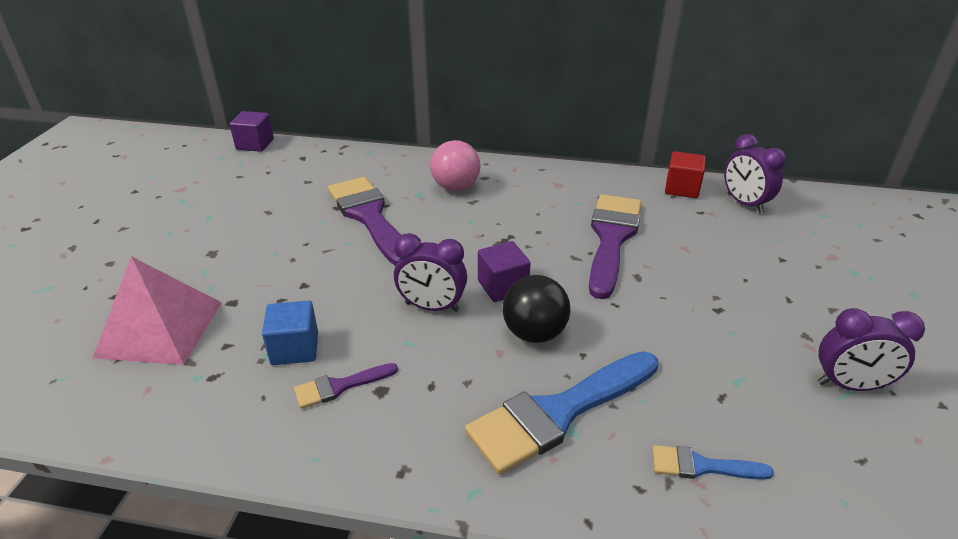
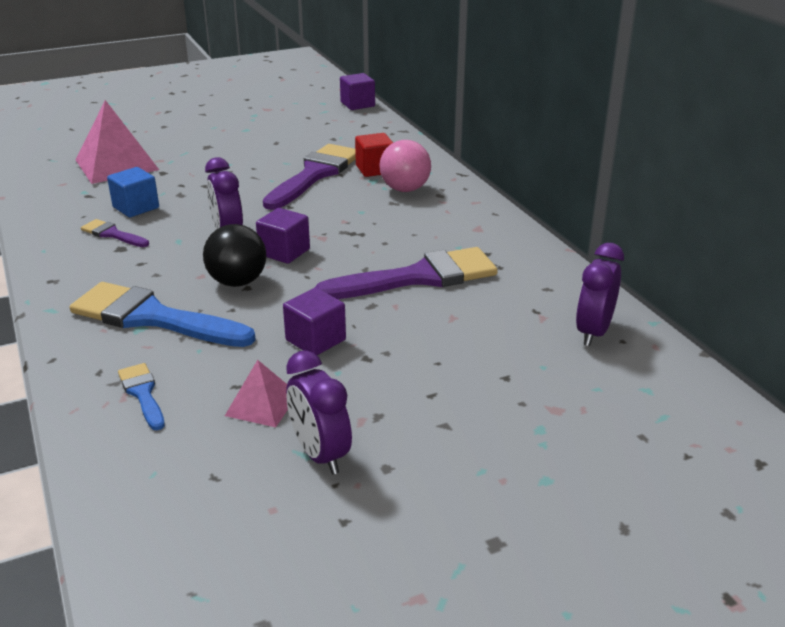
camera: 55 degrees right, 5 degrees down
(673, 325) = (315, 340): none -> purple cube
(682, 188) = (569, 290): red cube -> red cube (375, 169)
(760, 392) = (262, 404): none -> pink pyramid

